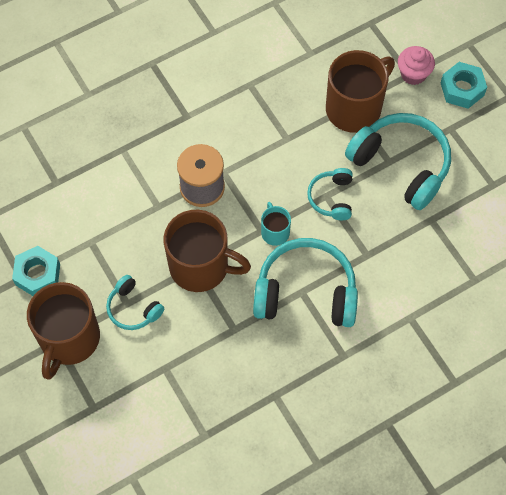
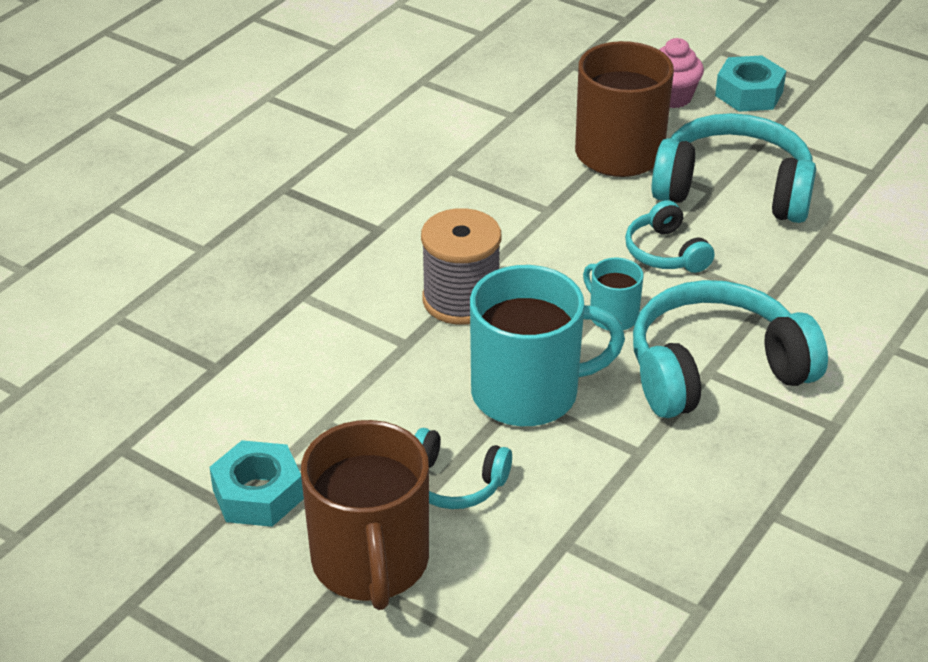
camera: 25 degrees left, 25 degrees down
(200, 266) = (528, 393): brown mug -> turquoise mug

